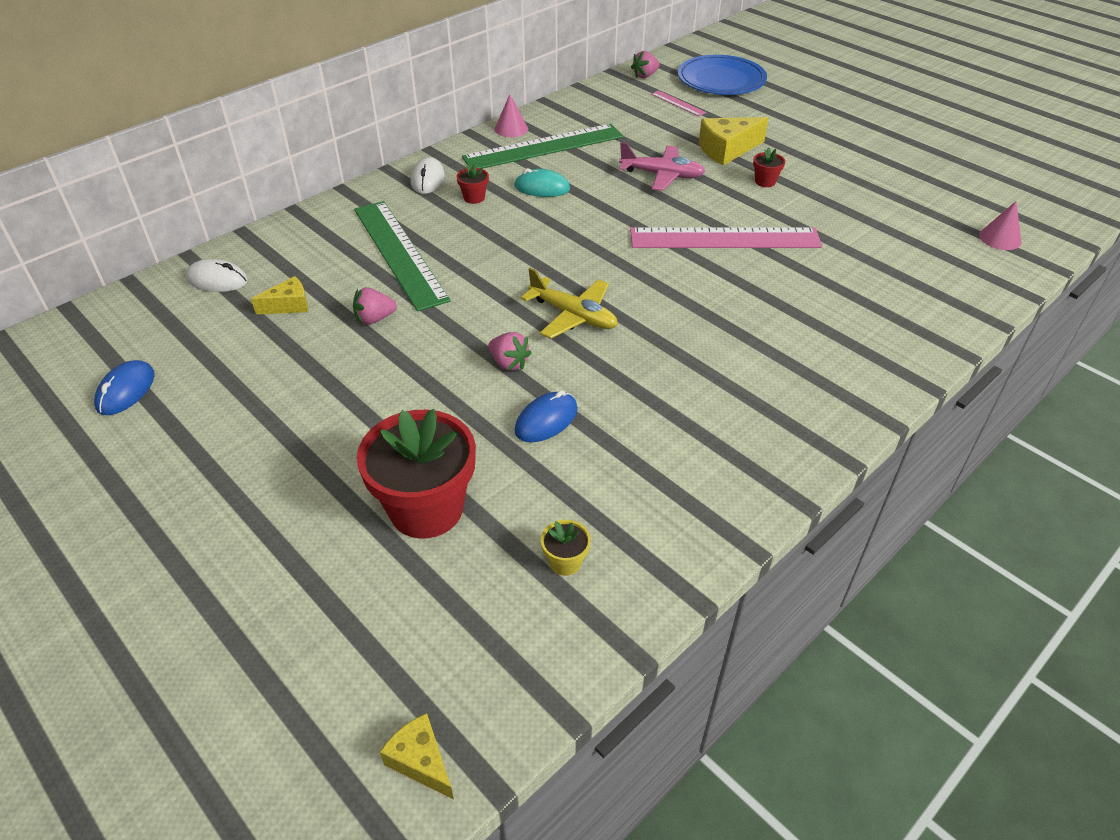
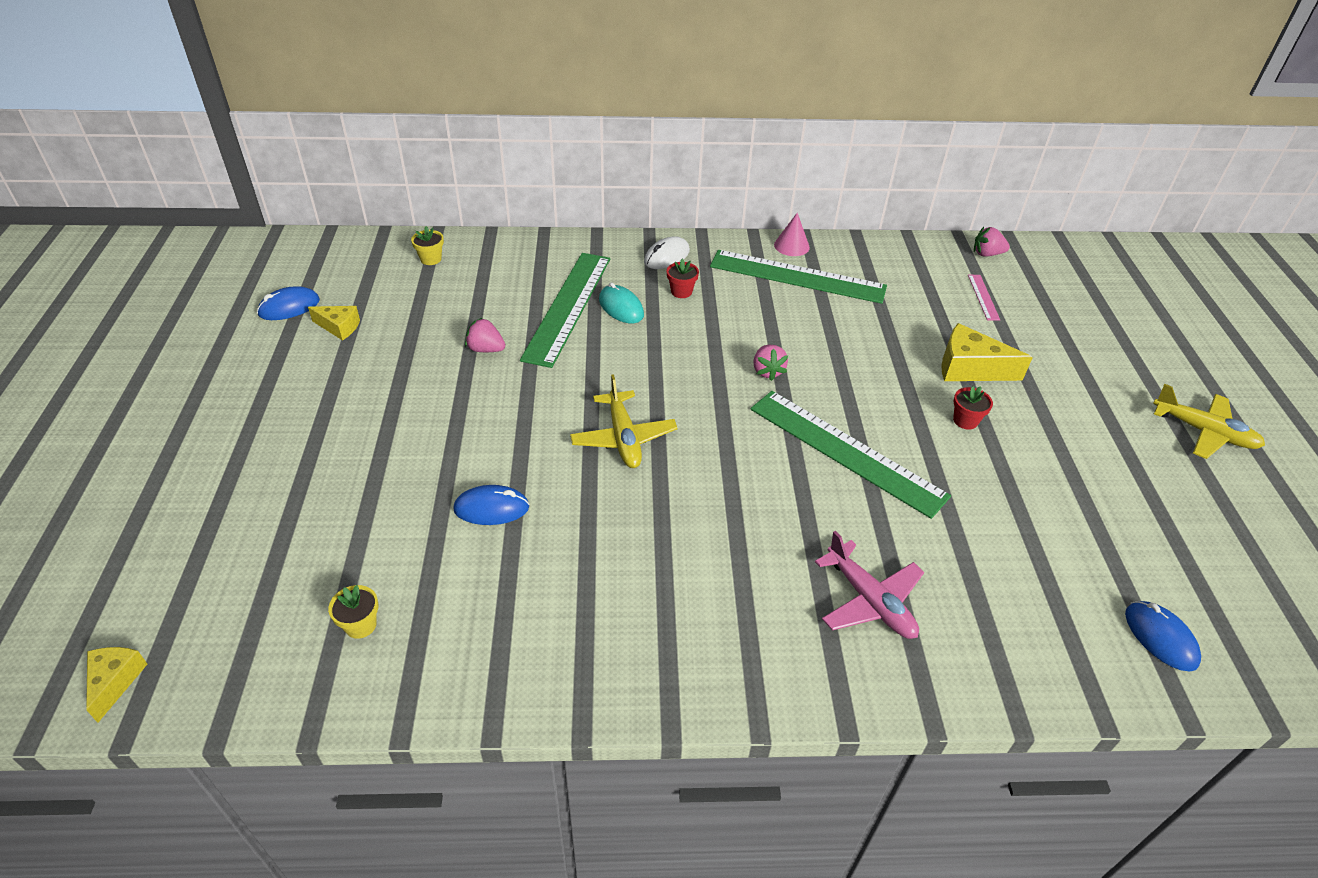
camera: 40 degrees right, 0 degrees up
(217, 280) = (431, 259): white mouse -> yellow flower pot
(289, 305) = (448, 304): yellow cheese -> yellow cheese (339, 327)
(426, 509) = (335, 514): red flower pot -> none
(509, 363) = (526, 444): pink strawberry -> pink strawberry (767, 371)
(542, 188) = (746, 312): turquoise mouse -> turquoise mouse (621, 307)
(662, 175) = (869, 359): pink plane -> pink plane (869, 601)
(721, 79) = (1064, 294): blue plate -> none
(724, 238) = (846, 451): pink ruler -> green ruler
(885, 121) = (1203, 432): none -> yellow plane
(1000, 238) = (1160, 638): pink cone -> blue mouse

